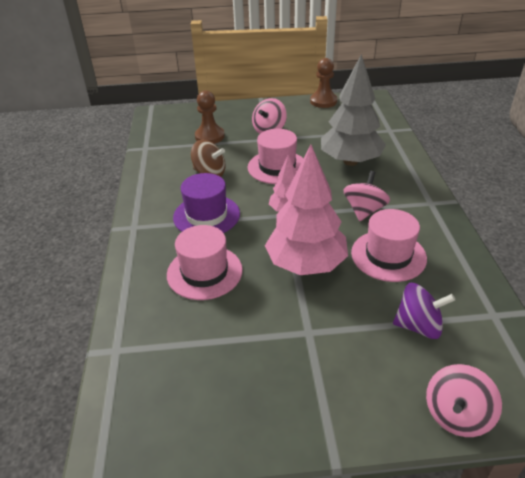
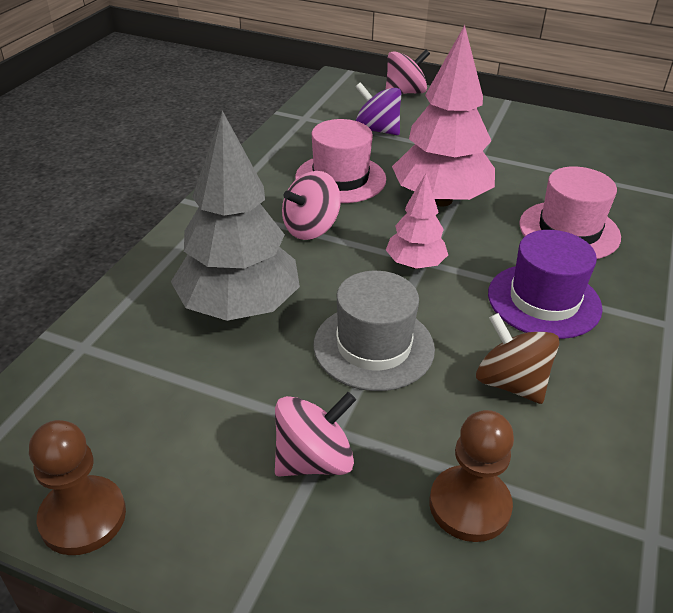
camera: 155 degrees left, 0 degrees up
(277, 167) = (373, 346): pink hat -> grey hat

